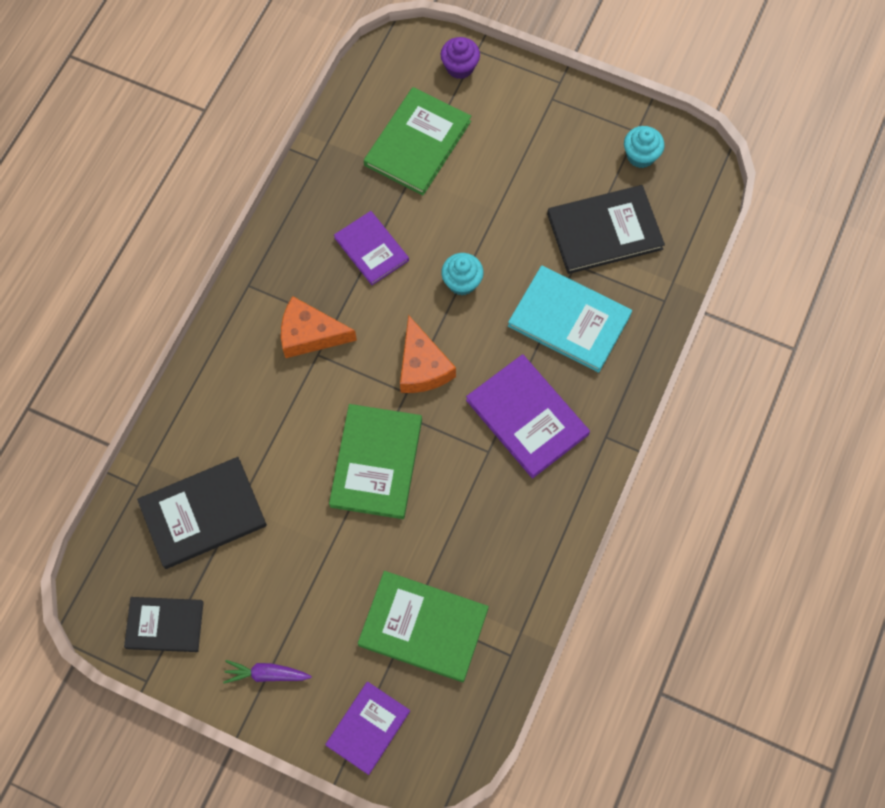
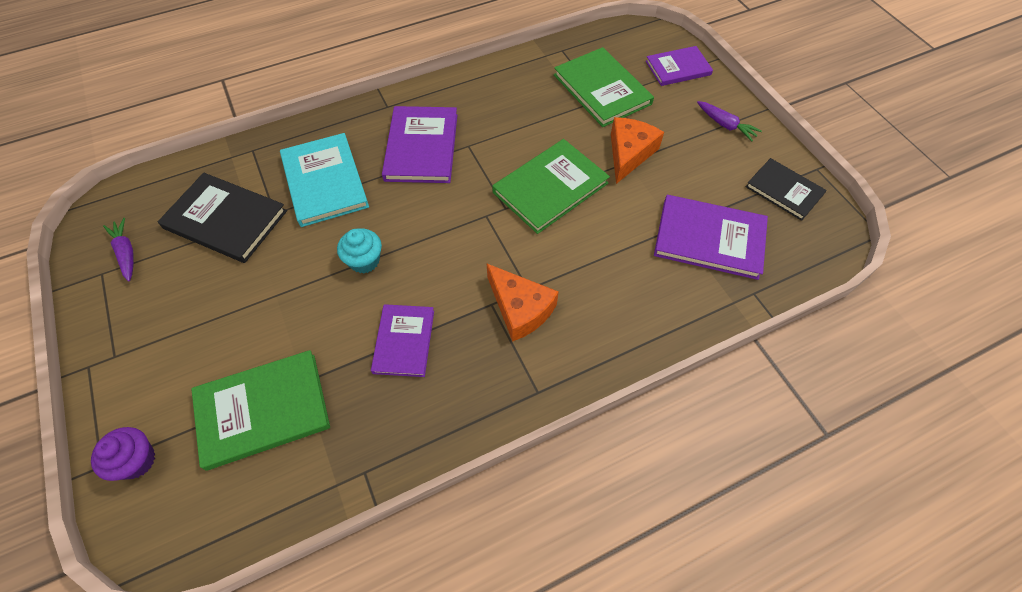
camera: 140 degrees left, 10 degrees down
(203, 514) = (709, 239): black book -> purple book
(422, 366) = (457, 224): orange cheese -> orange cheese (629, 153)
(640, 156) = (126, 253): turquoise cupcake -> purple carrot

